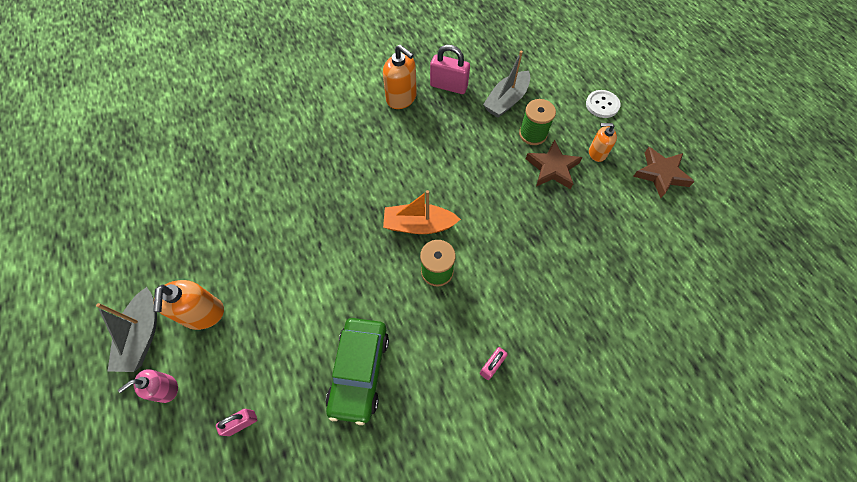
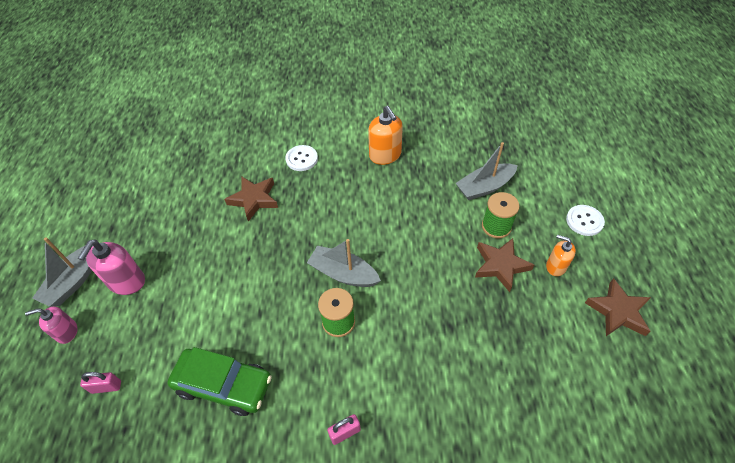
camera: 25 degrees right, 10 degrees down
(203, 314) = (127, 282): orange soap dispenser -> pink soap dispenser
(293, 183) = (254, 199): none -> brown star
(321, 127) = (301, 159): none -> white button
(359, 371) = (224, 384): green car -> green car turned 105 degrees counterclockwise
(419, 225) = (343, 273): orange boat -> grey boat
(449, 86) = (435, 157): pink padlock -> none

